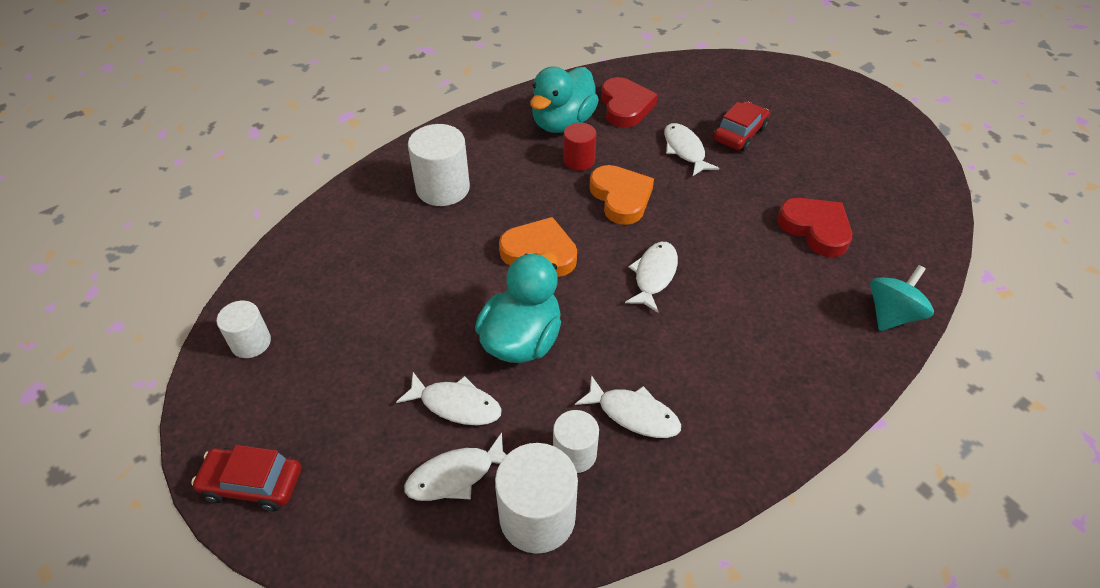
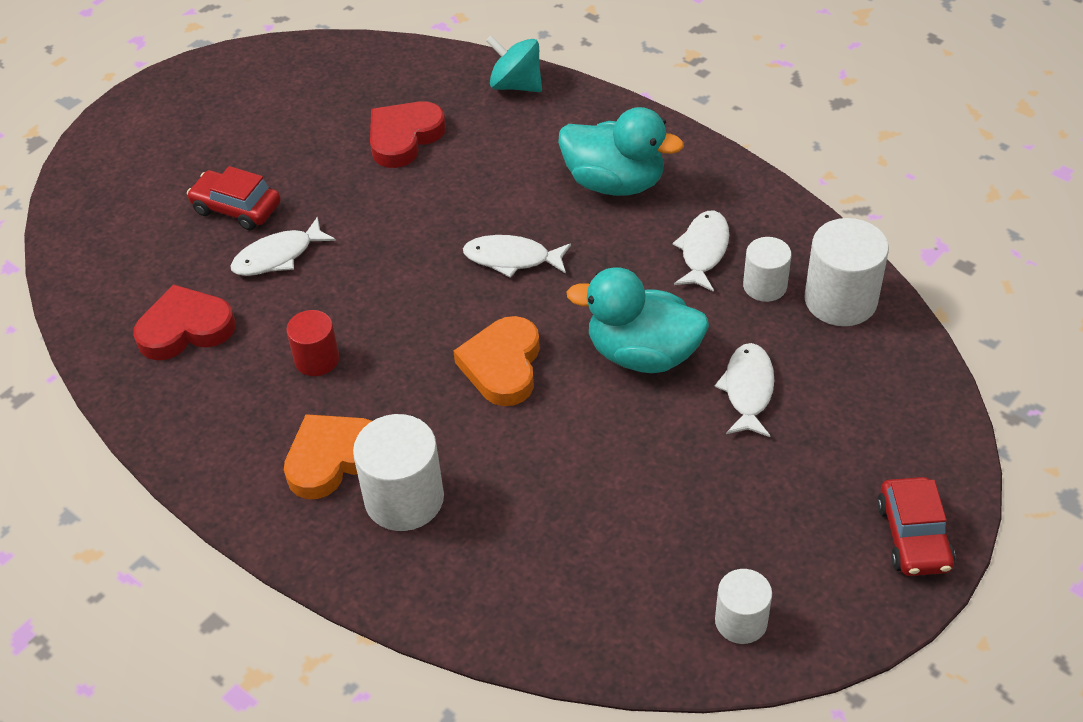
camera: 100 degrees left, 0 degrees up
(456, 475) = (827, 369): white fish -> none
(562, 123) = (232, 392): turquoise duck -> turquoise duck (615, 182)
(621, 198) = (385, 305): orange heart -> orange heart (333, 458)

